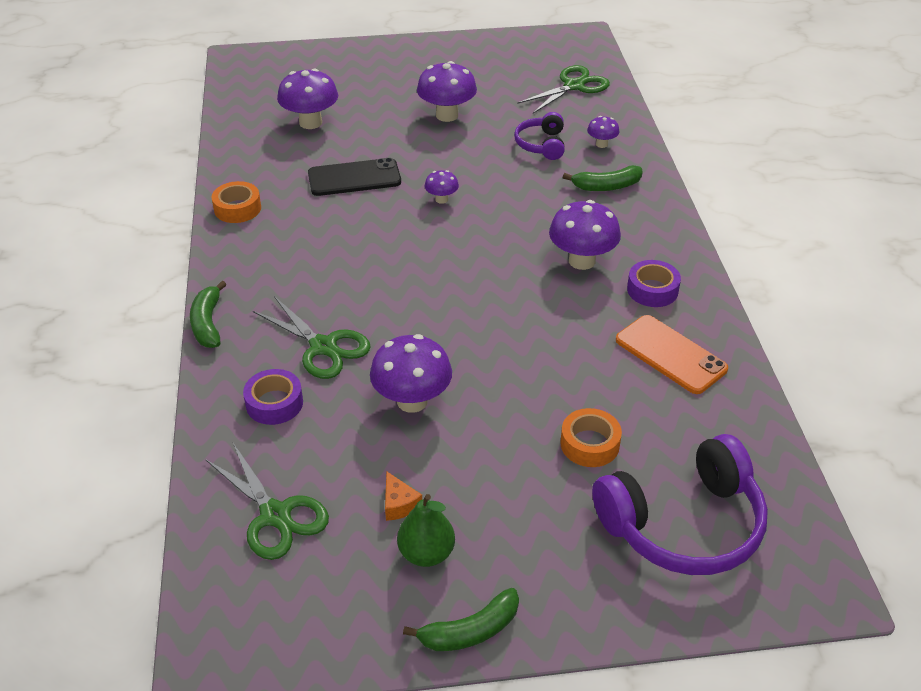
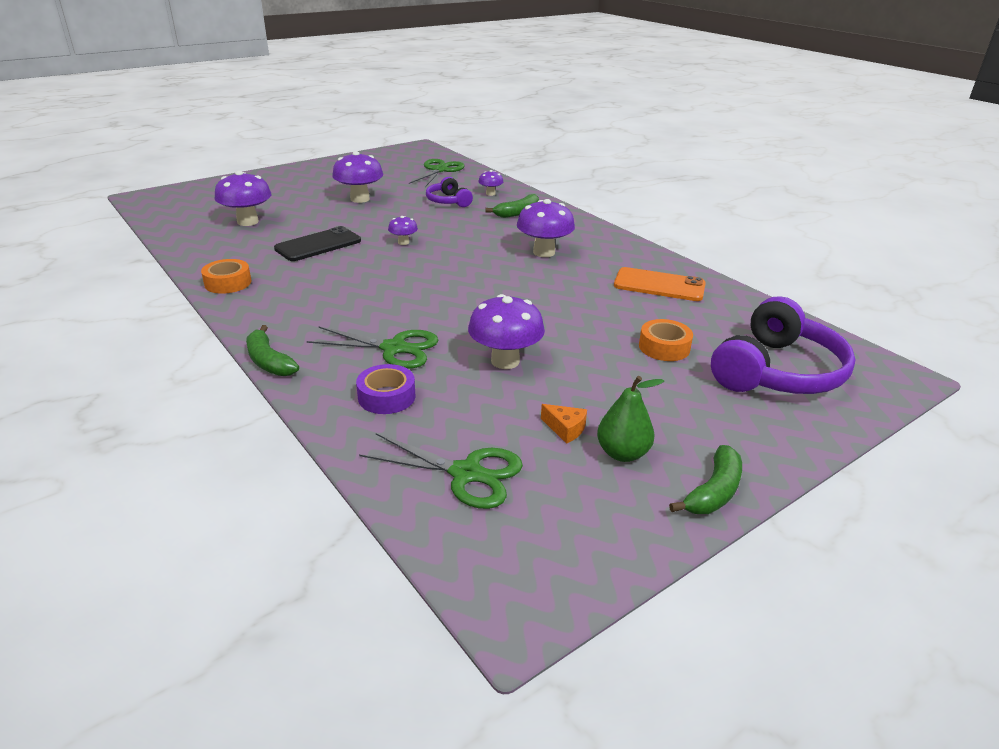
camera: 30 degrees left, 10 degrees down
(652, 290) = (608, 256): purple tape -> none

